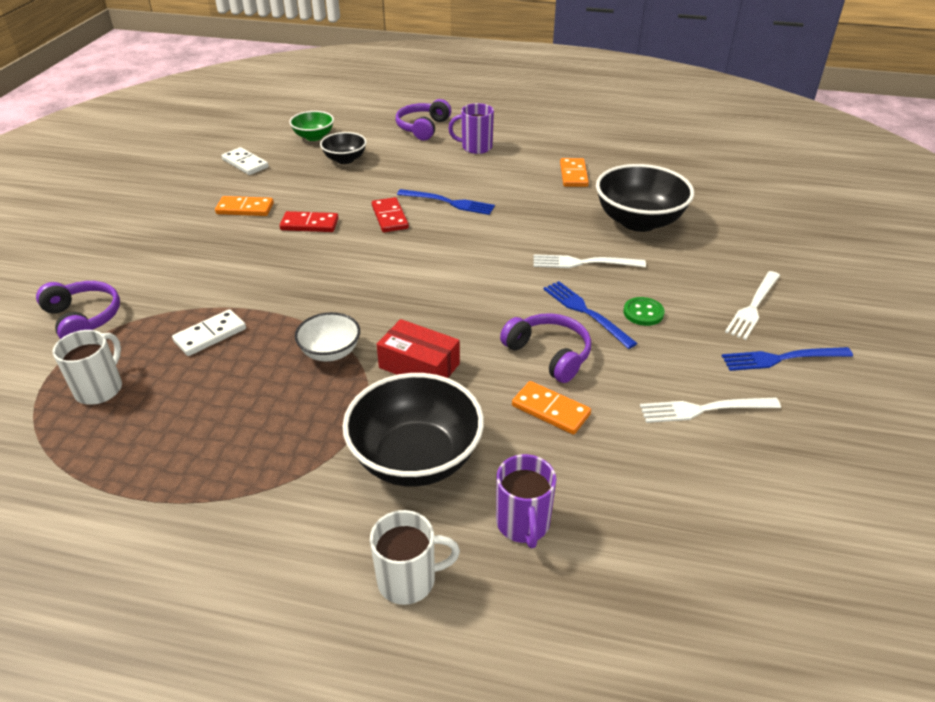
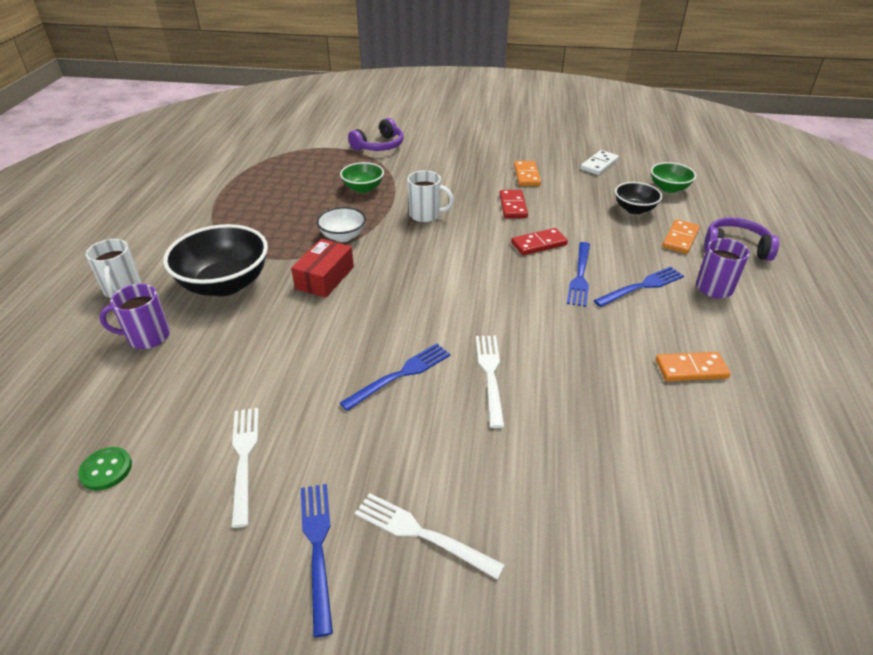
camera: 85 degrees right, 0 degrees up
(100, 388) = (312, 164): white mug -> white mug (426, 215)
(210, 335) = (363, 188): white domino -> green bowl
(469, 176) = (642, 286): none -> blue fork
(549, 354) = (335, 349): purple headphones -> none
(550, 410) = (262, 350): orange domino -> orange domino (680, 238)
(639, 221) = (598, 429): black bowl -> none
(643, 313) = (402, 421): green button -> green button (106, 470)

